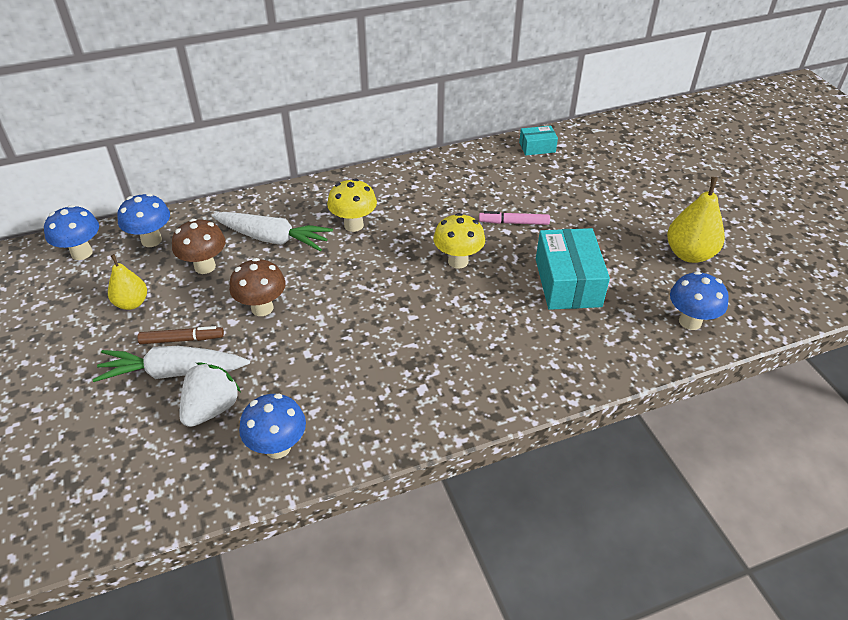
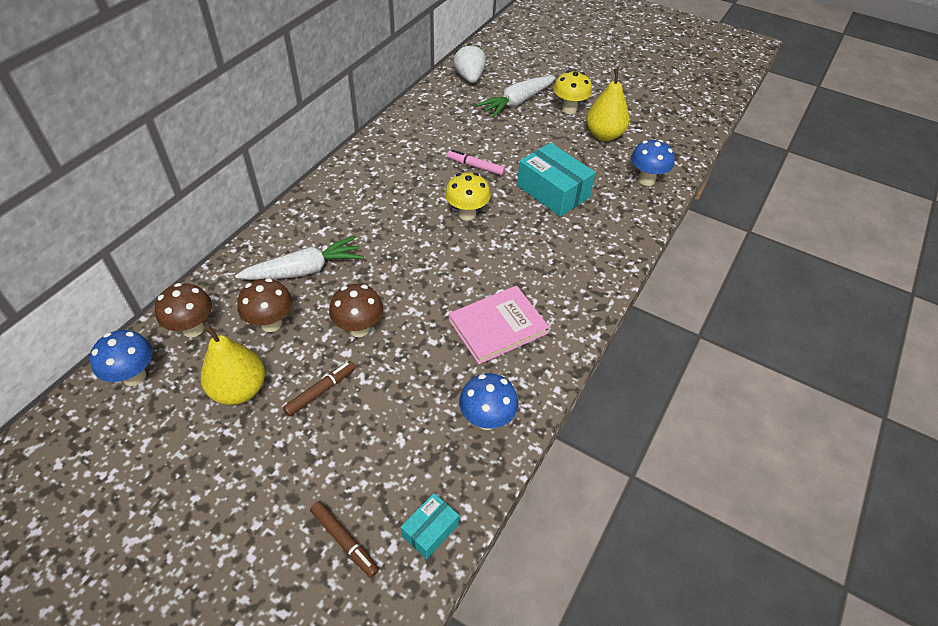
camera: 40 degrees left, 5 degrees up
(74, 464) = (344, 541): none -> brown marker
(132, 303) = (239, 389): yellow pear -> yellow pear, size x1.56
(151, 240) = (193, 328): blue mushroom -> brown mushroom
(173, 372) = (344, 419): white carrot -> white carrot (517, 102)
(211, 408) = (407, 426): white strawberry -> white strawberry (469, 77)
(353, 225) = (360, 226): yellow mushroom -> yellow mushroom (569, 109)
(376, 374) = (497, 326): none -> pink book
(514, 223) = (475, 166): pink marker -> pink marker turned 60 degrees clockwise
(537, 147) = (433, 101): turquoise box -> turquoise box (430, 530)

